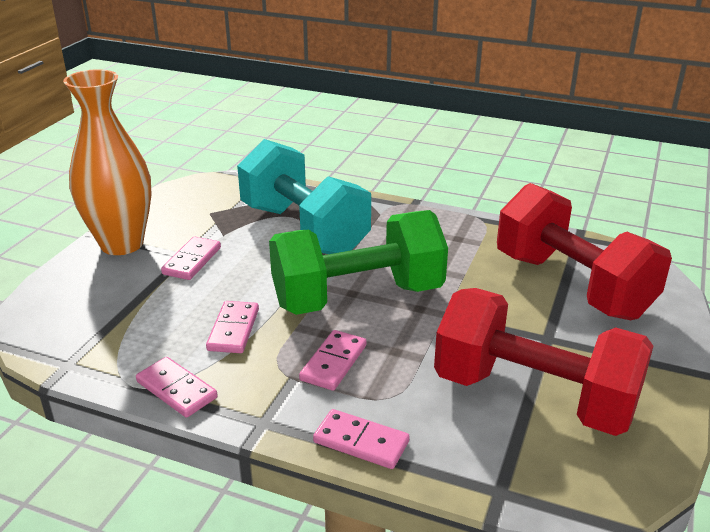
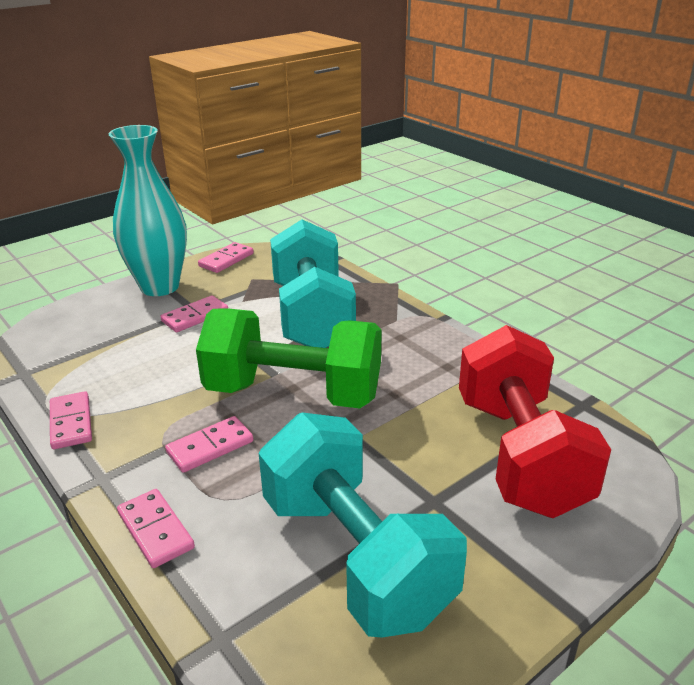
camera: 30 degrees right, 0 degrees up
(122, 244) = (160, 287): orange vase -> turquoise vase
(233, 330) = (164, 387): pink domino -> pink domino (226, 260)
(534, 396) = (355, 557): red dumbbell -> turquoise dumbbell

